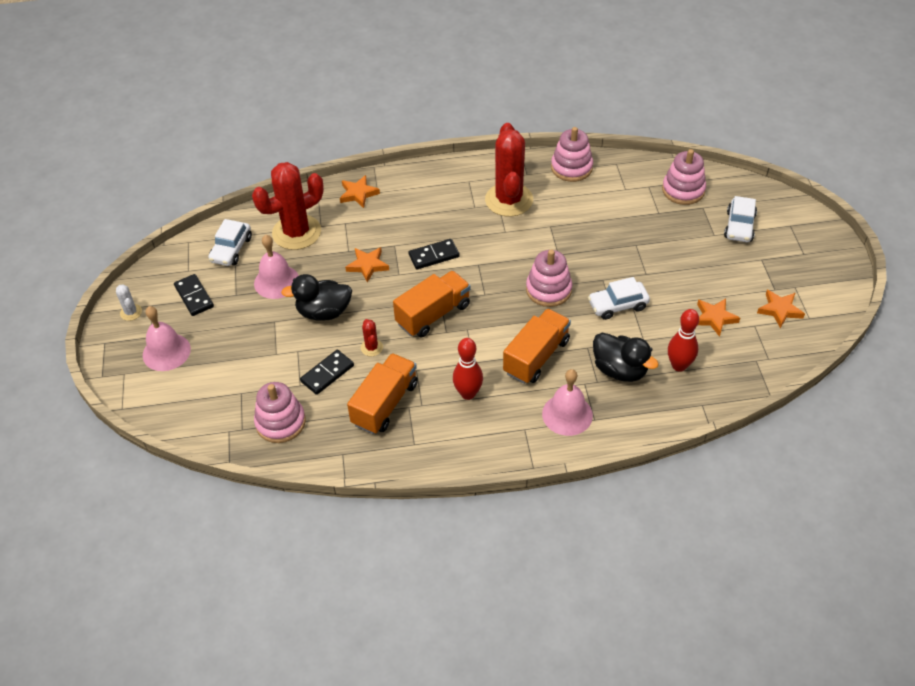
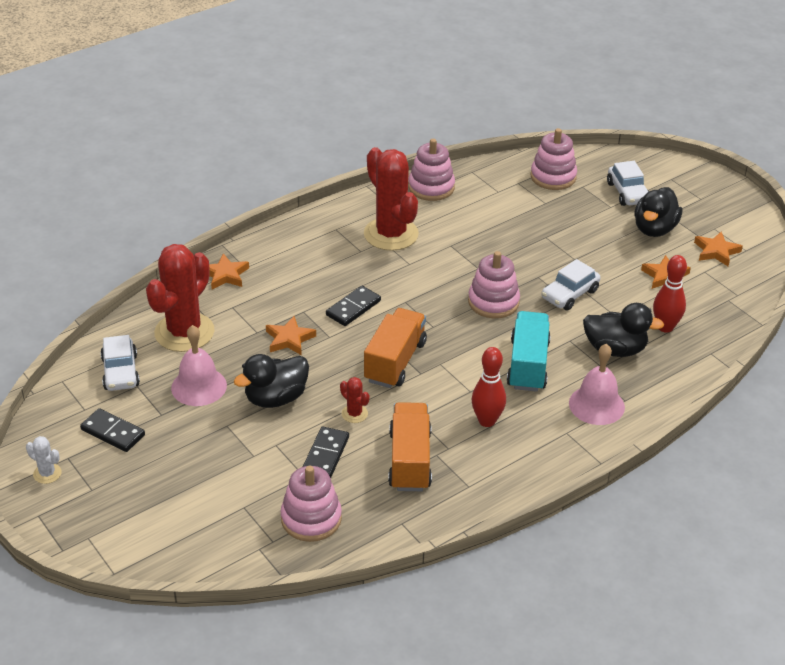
camera: 30 degrees left, 10 degrees down
(166, 352) = (123, 498): pink bell -> none
(536, 357) = (528, 365): orange truck -> turquoise truck
(738, 269) = (654, 229): none -> black duck

